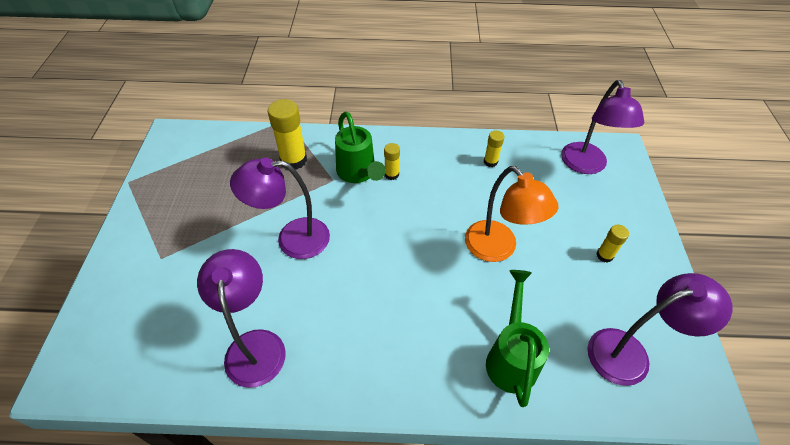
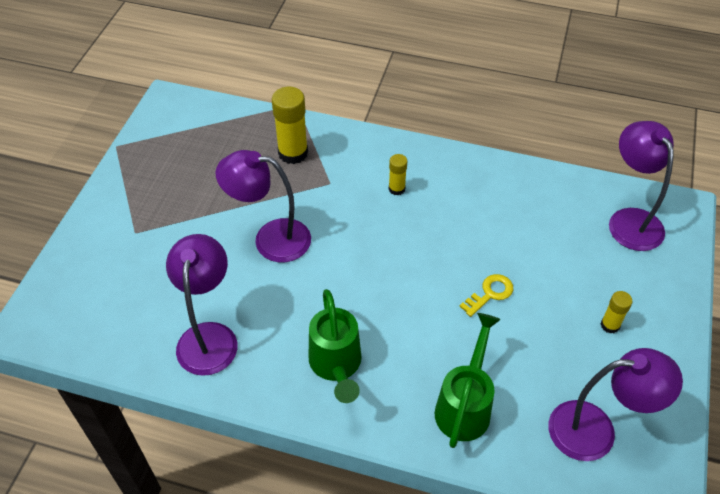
camera: 15 degrees right, 0 degrees up
(358, 174) = (360, 181): green watering can -> green watering can (336, 366)
(490, 162) = (515, 194): yellow glue stick -> none
(498, 249) = (490, 293): orange lamp -> yellow key
(586, 166) = (630, 220): purple lamp -> purple lamp turned 150 degrees clockwise

